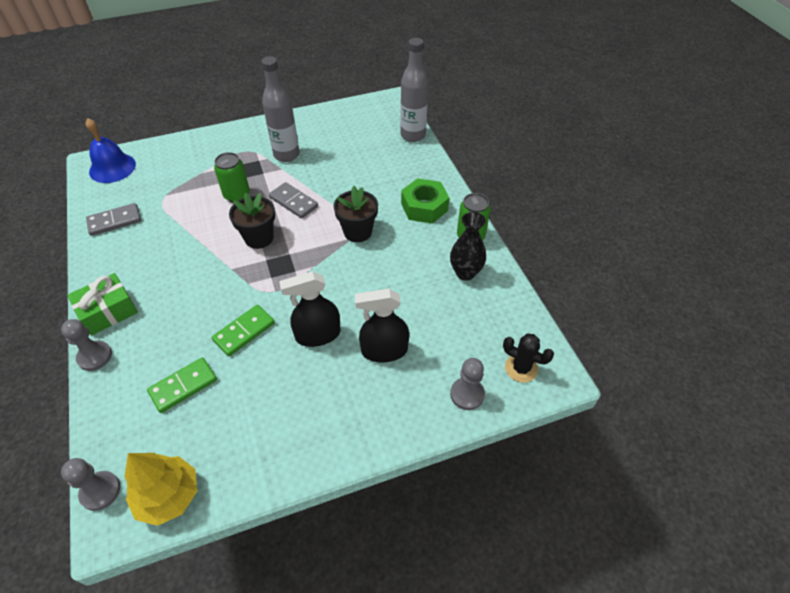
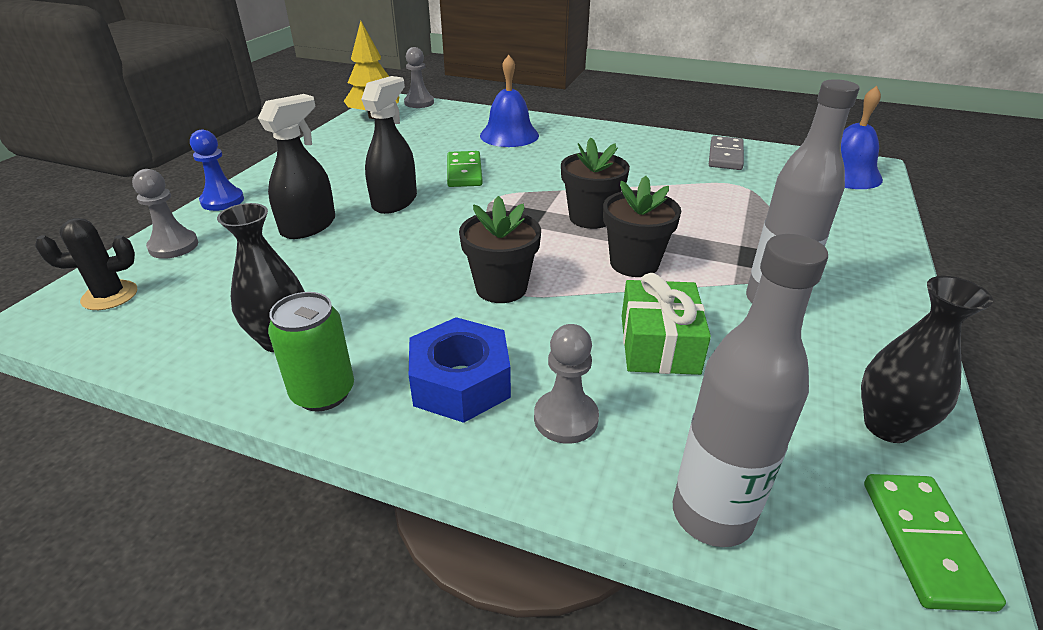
camera: 130 degrees right, 15 degrees down
(95, 356) = (540, 119): grey pawn -> grey pawn (566, 418)
(108, 311) = (586, 131): green gift -> green gift (659, 344)
(150, 353) = (509, 135): none -> blue bell
(183, 386) = (453, 138): green domino -> green domino (924, 542)
(237, 195) = (699, 229): green can -> none
(293, 202) = (634, 263): grey domino -> black flower pot
(339, 116) = (887, 426): none -> black vase
(406, 432) = (222, 201): none -> blue pawn
(424, 207) = (461, 382): green nut -> blue nut

